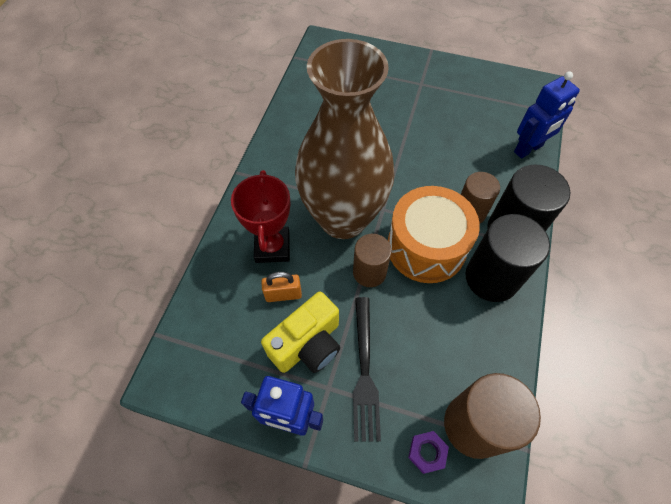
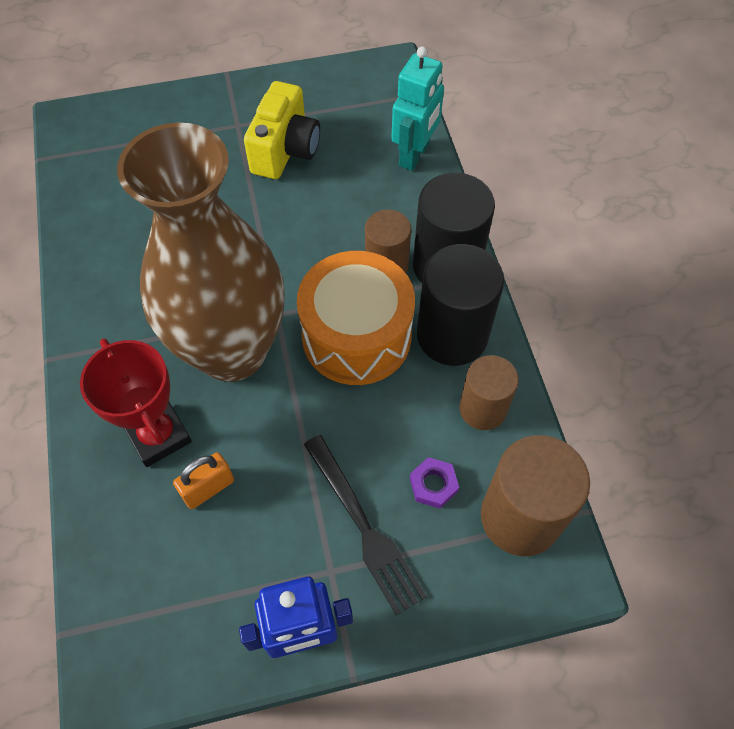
camera: 30 degrees left, 0 degrees up
(308, 344) = (275, 533): yellow camera -> yellow camera (285, 150)
(369, 272) = (303, 403): brown cylinder -> brown cylinder (483, 409)
(427, 452) = (485, 578): purple nut -> purple nut (433, 485)
(528, 149) = (414, 155): blue robot -> turquoise robot

